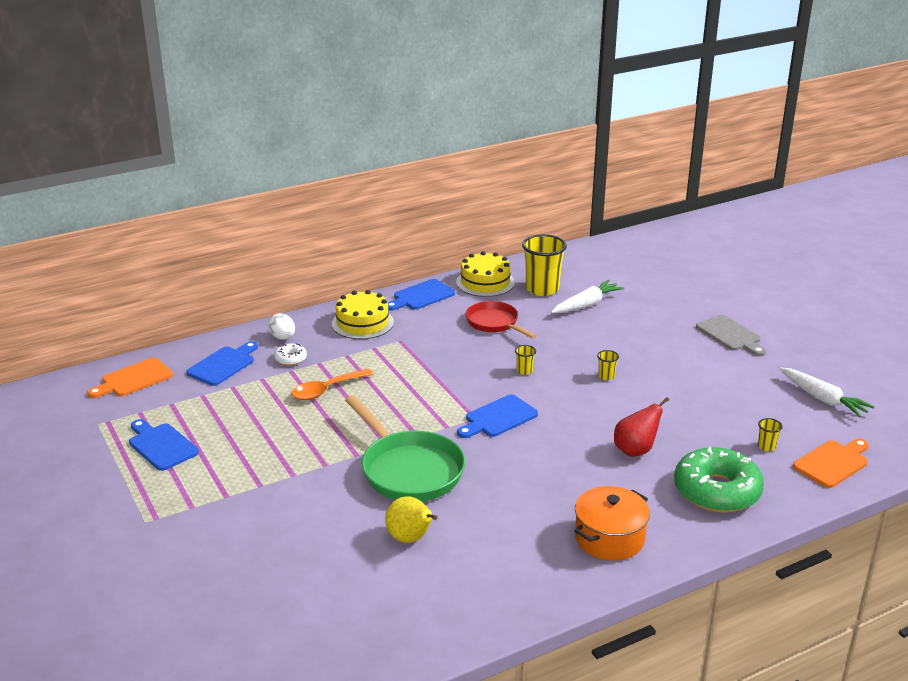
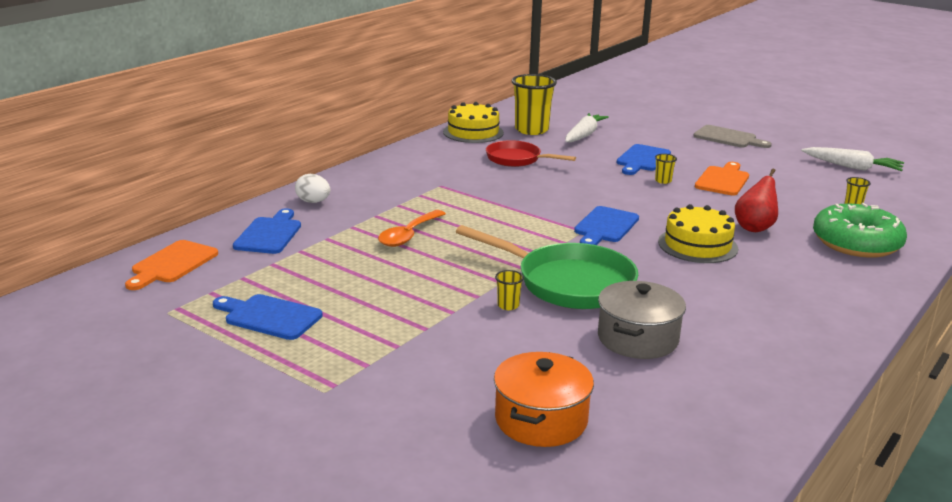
camera: 25 degrees left, 5 degrees down
(290, 359) = (341, 217): white donut -> none
(362, 323) = (386, 178): yellow cake -> yellow cake (697, 245)
(411, 539) = (637, 338): yellow pear -> grey pot
(421, 296) = (423, 150): blue cutting board -> blue cutting board (642, 159)
(524, 371) = (586, 189): yellow cup -> yellow cup (508, 305)
(609, 538) = (816, 296): orange pot -> orange pot (541, 420)
(833, 463) = (916, 207): orange cutting board -> orange cutting board (723, 180)

